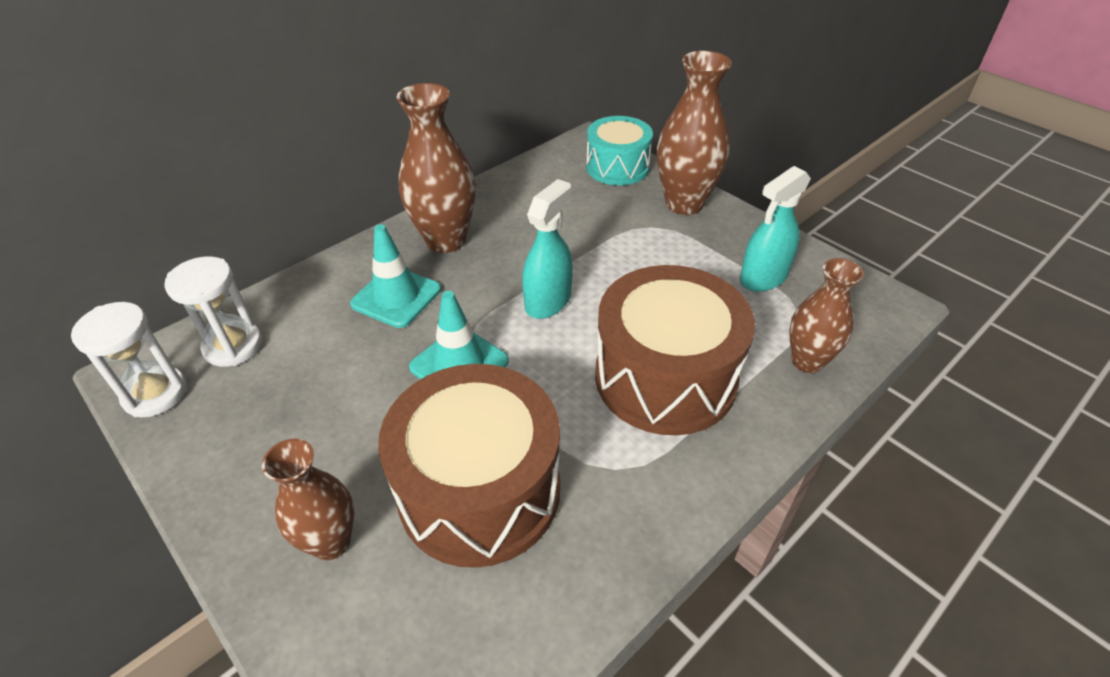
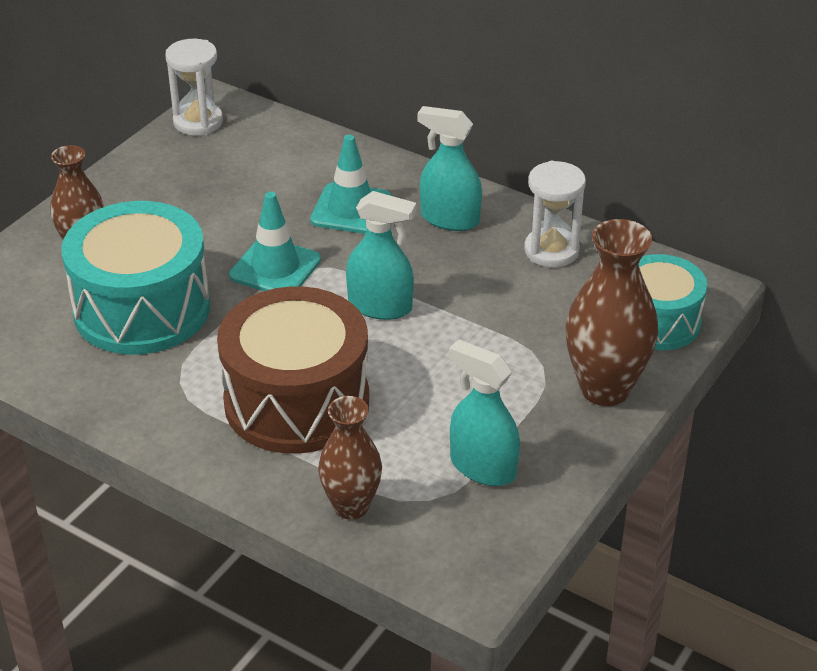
camera: 75 degrees right, 5 degrees down
(233, 346) = (259, 140): white hourglass -> white hourglass (551, 251)
(445, 240) = (449, 219): brown vase -> turquoise spray bottle
(479, 490) = (142, 309): brown drum -> turquoise drum

